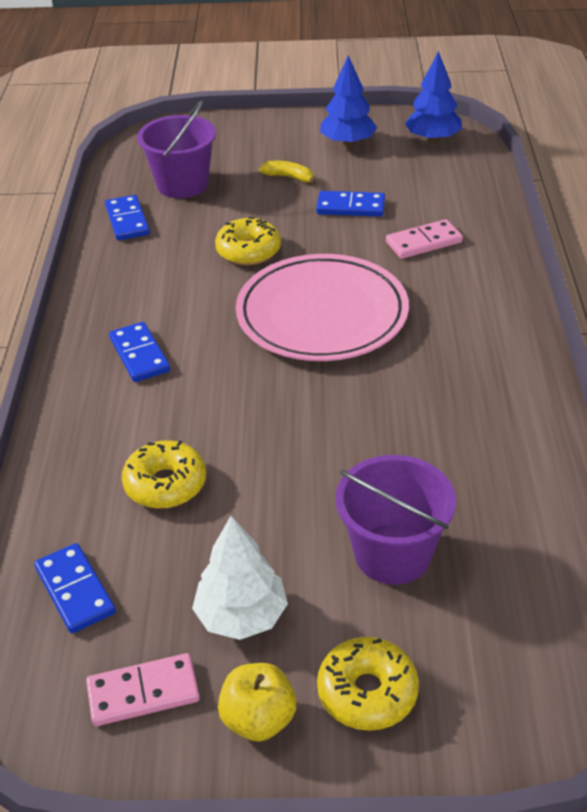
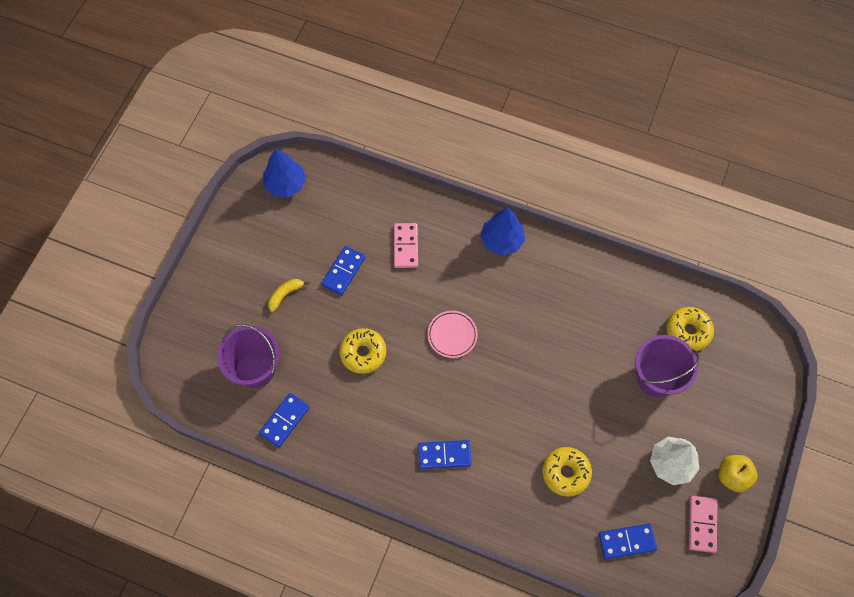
camera: 70 degrees left, 25 degrees up
(127, 221) = (284, 420): blue domino -> blue domino turned 60 degrees counterclockwise
(322, 314) = (452, 335): pink plate -> pink plate, size x0.45
(348, 143) = (260, 239): blue tree -> blue tree (502, 240)
(367, 692) = (733, 423): yellow donut -> yellow donut (688, 331)

